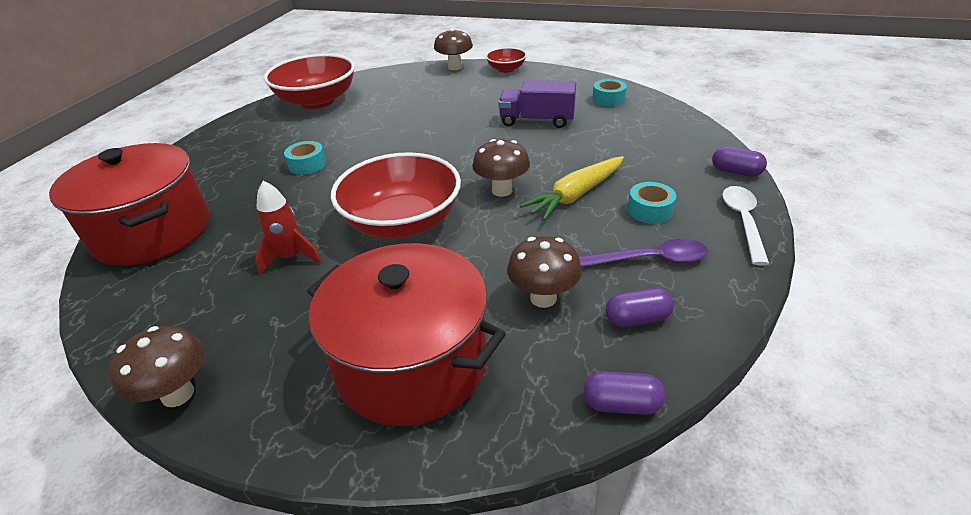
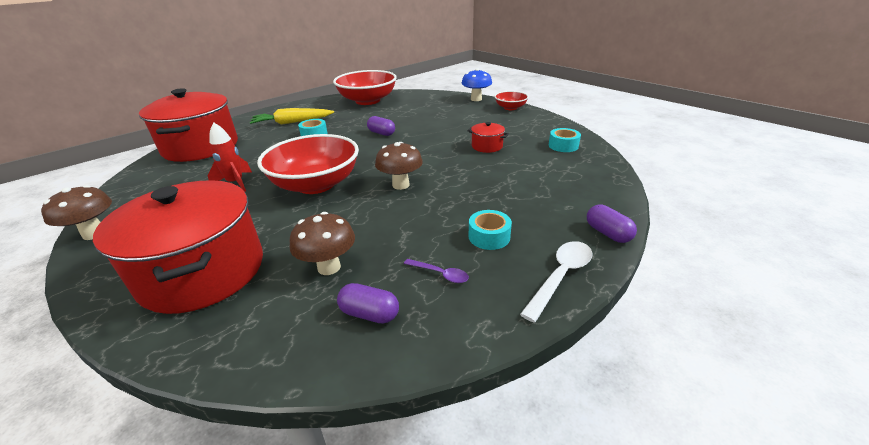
camera: 30 degrees right, 5 degrees down
(455, 67) = (476, 99): brown mushroom -> blue mushroom
(537, 120) = (487, 146): purple truck -> red pot
(576, 195) = (447, 205): yellow carrot -> yellow carrot (292, 122)
(621, 404) = (273, 371): purple capsule -> purple capsule (381, 133)
(651, 259) = (440, 274): purple spoon -> purple spoon, size x0.58

